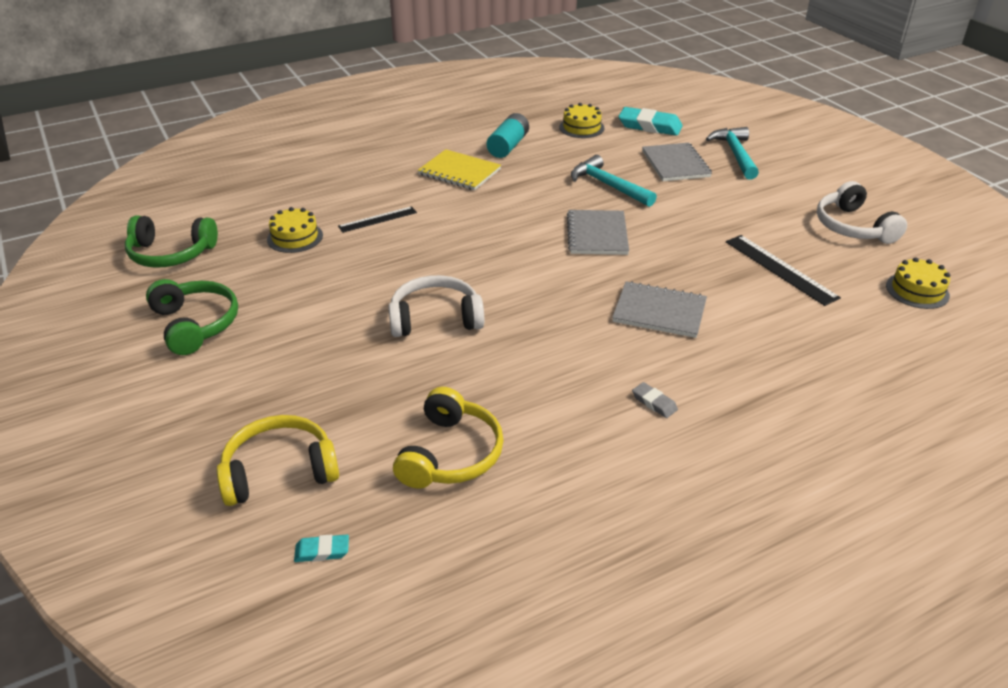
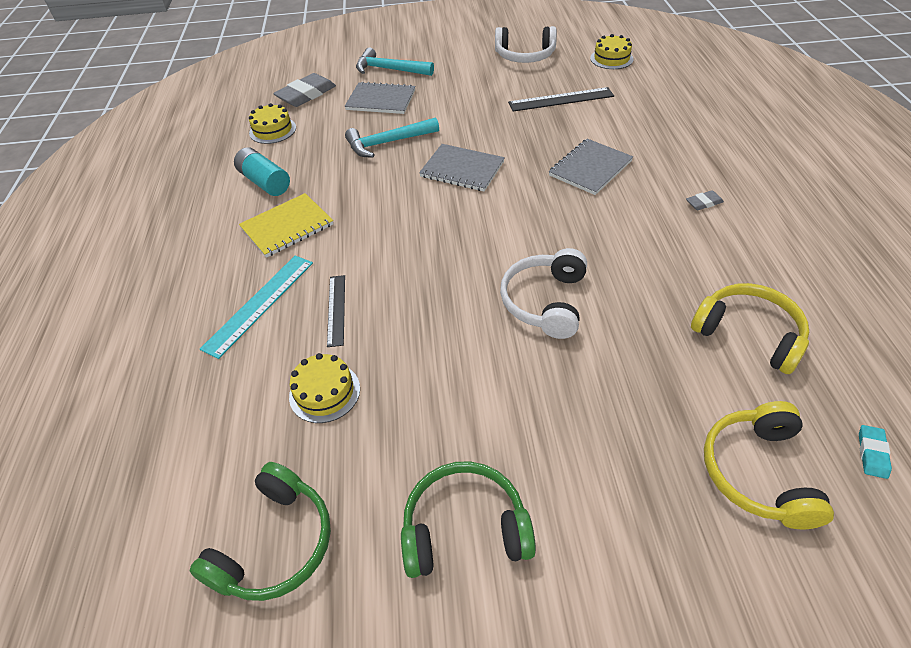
camera: 65 degrees left, 10 degrees up
(368, 187) = (259, 304): none -> turquoise ruler
(649, 126) = (306, 94): turquoise eraser -> grey eraser

